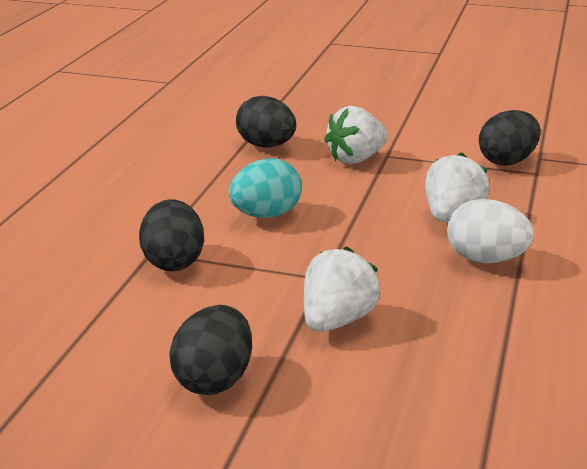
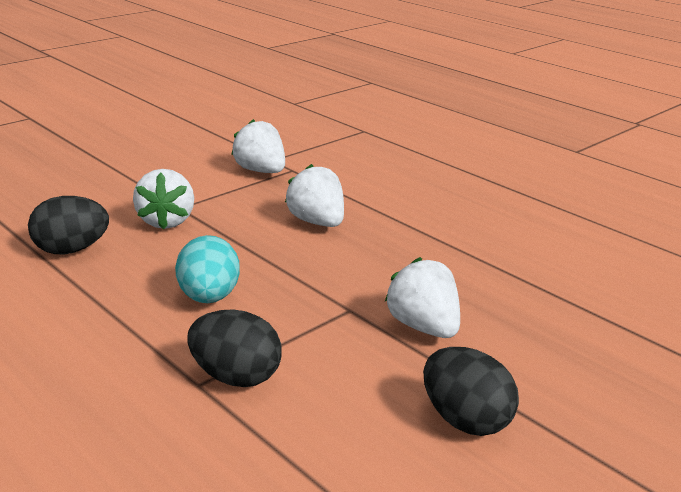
camera: 60 degrees left, 0 degrees up
(486, 259) = (395, 235): white egg -> none
(507, 161) = (261, 171): black egg -> white strawberry

